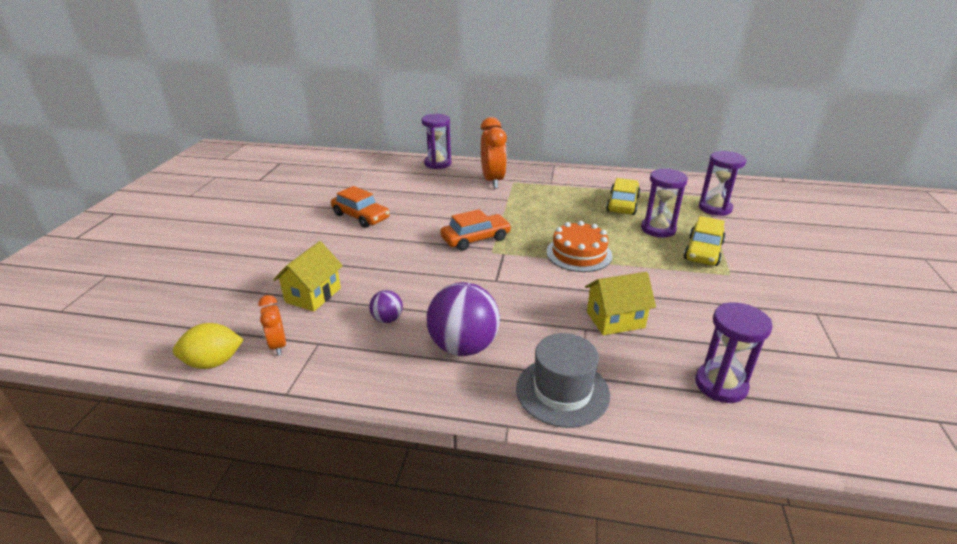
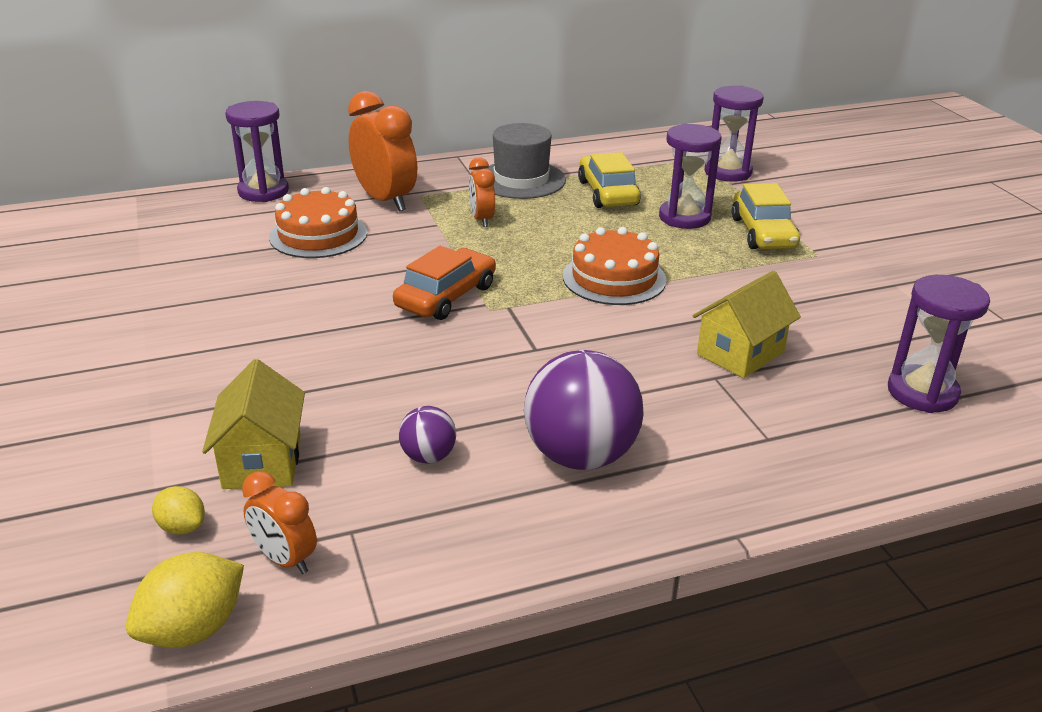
camera: 30 degrees left, 0 degrees up
(253, 314) = (182, 527): none -> yellow lemon
(361, 216) = (214, 311): orange car -> none
(443, 191) = (318, 235): none -> orange cake
(534, 202) = (482, 219): none -> orange clock
(562, 391) = (761, 466): grey hat -> grey hat (521, 180)

